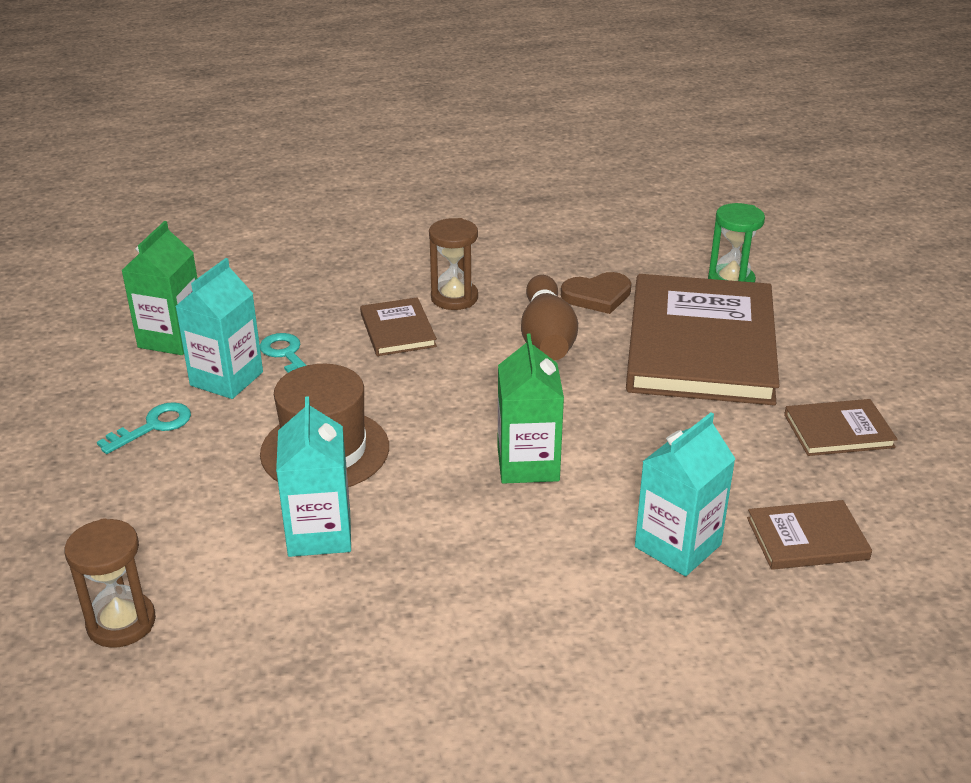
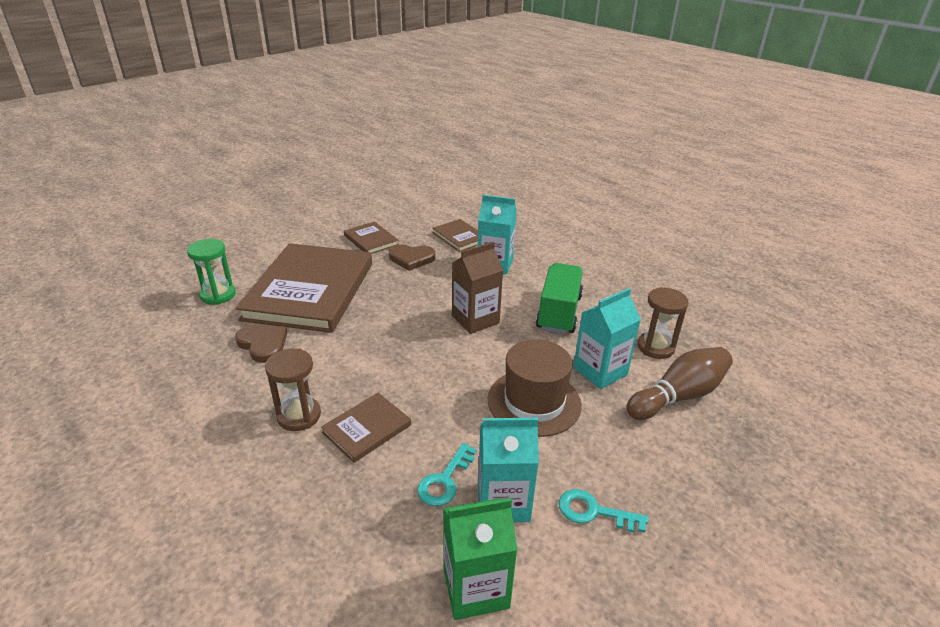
camera: 120 degrees left, 0 degrees up
(121, 623) = (736, 413): brown hourglass -> brown hourglass (655, 347)
(479, 558) = (559, 313): none -> green truck
(528, 464) = (475, 319): green carton -> brown carton
(546, 338) = (335, 351): brown bowling pin -> brown bowling pin (678, 396)
(701, 345) = (310, 291): brown book -> brown book turned 60 degrees counterclockwise
(748, 456) = (411, 259): none -> brown heart

